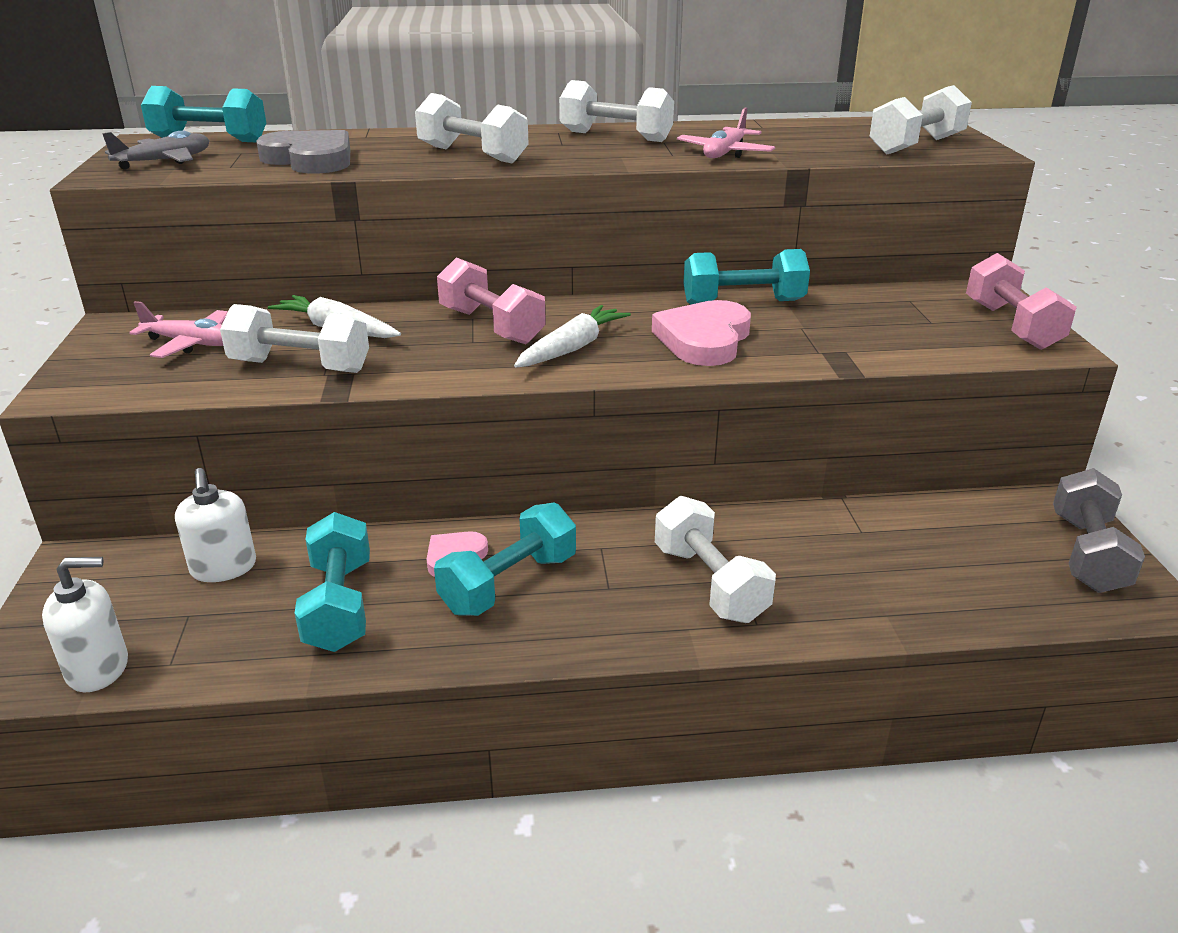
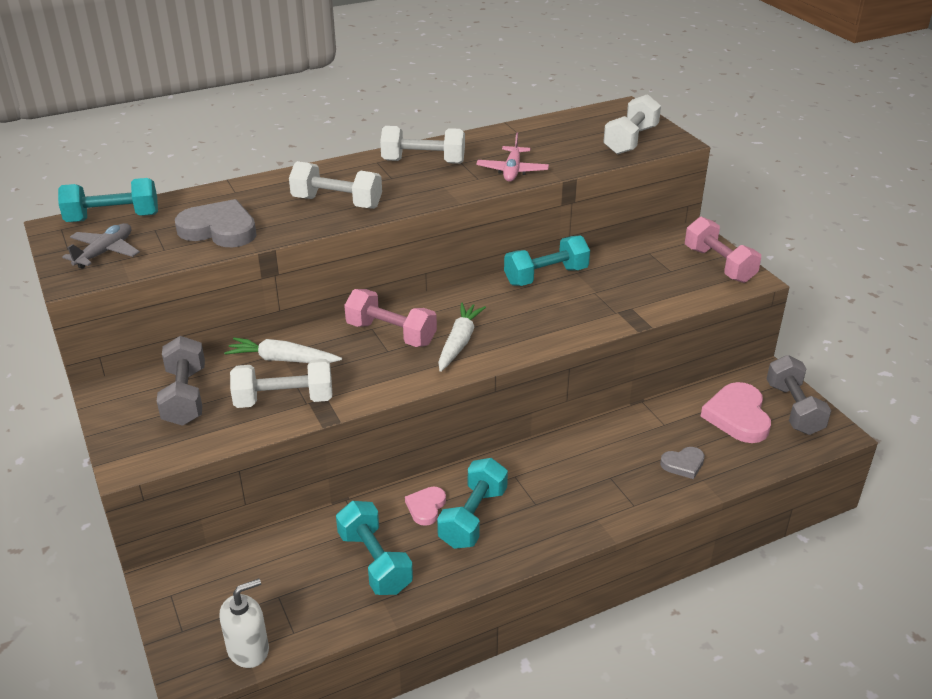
camera: 20 degrees left, 5 degrees up
(191, 343) = (185, 397): pink plane -> grey dumbbell
(223, 568) = (276, 556): white soap dispenser -> none
(704, 339) = (539, 316): pink heart -> pink heart (737, 416)
(709, 583) = (594, 485): white dumbbell -> none
(865, 588) = (683, 464): none -> grey heart

